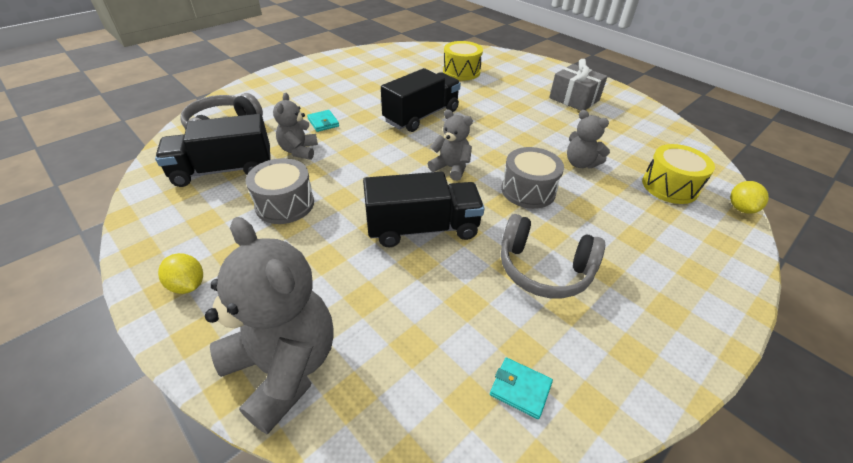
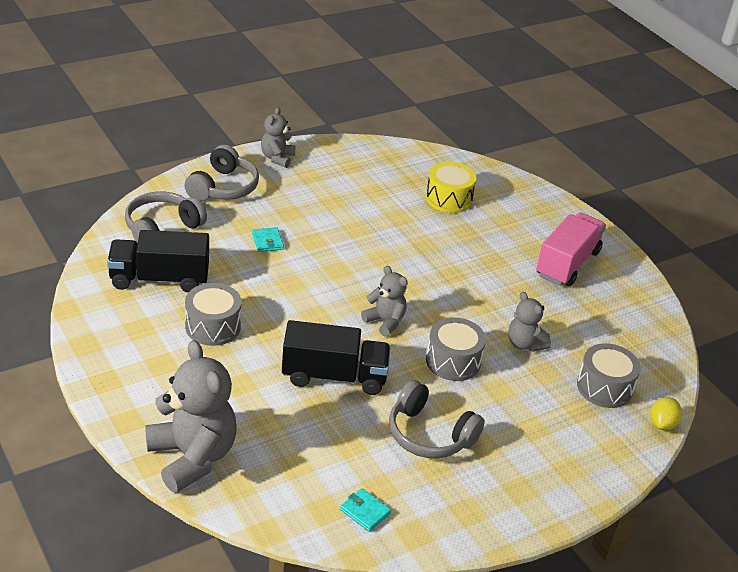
camera: 10 degrees right, 5 degrees down
(188, 285) = (124, 381): yellow lemon -> none
(275, 90) = (223, 187): none -> grey headphones
(299, 151) = (236, 271): grey teddy bear -> grey teddy bear (277, 158)
(421, 116) = (377, 253): black truck -> none
(574, 99) = (567, 264): grey gift -> pink truck
(669, 186) = (604, 387): yellow drum -> grey drum

